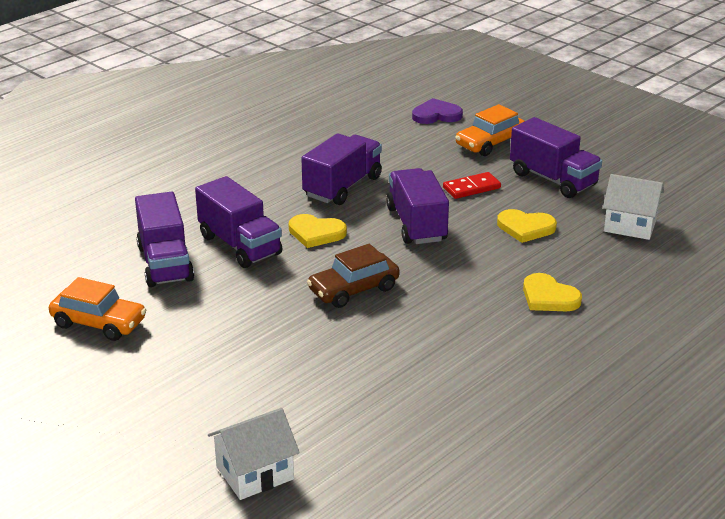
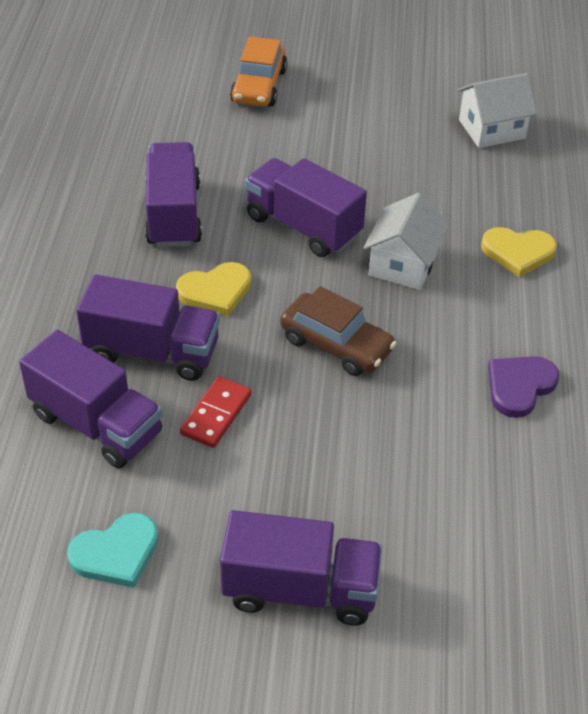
camera: 40 degrees left, 15 degrees up
(99, 323) = (116, 553): orange car -> turquoise heart
(255, 473) = (505, 638): white house -> white house (403, 264)
(353, 290) = (336, 344): brown car -> brown car turned 75 degrees counterclockwise
(436, 115) = (165, 72): purple heart -> purple heart (519, 386)
(471, 188) = (304, 153): red domino -> red domino (216, 414)
(525, 228) = (408, 178): yellow heart -> none
(553, 179) = (367, 106): purple truck -> purple truck (300, 589)

